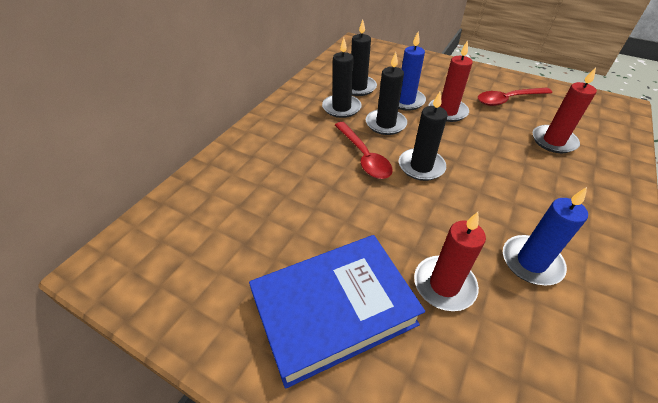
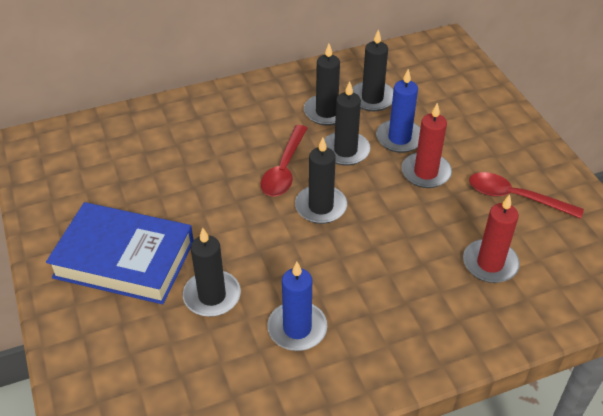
camera: 40 degrees right, 0 degrees up
(444, 285) = (212, 296): red candle -> black candle

